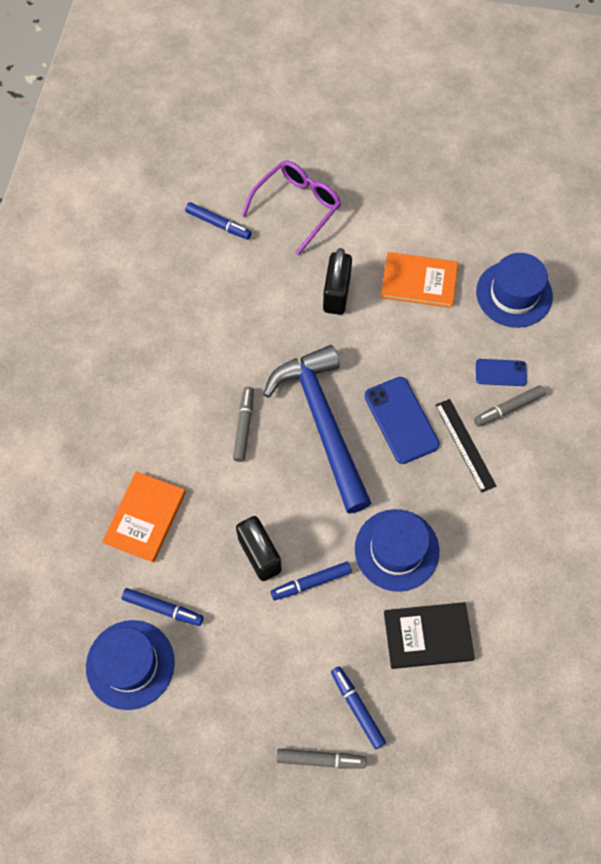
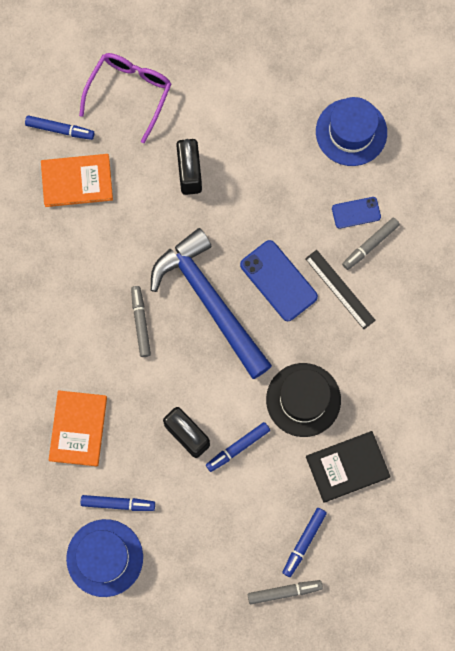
camera: 15 degrees left, 10 degrees up
(357, 708) = (304, 542): blue marker -> blue marker turned 105 degrees counterclockwise
(396, 550) = (303, 400): blue hat -> black hat
(419, 281) = (262, 141): orange book -> orange book (77, 181)

